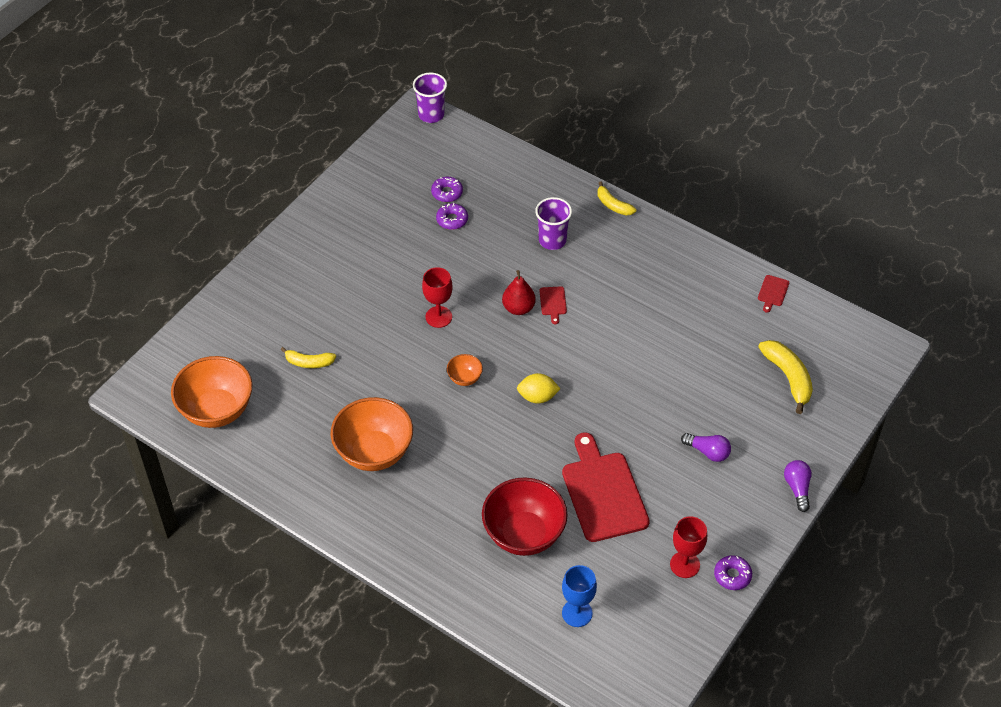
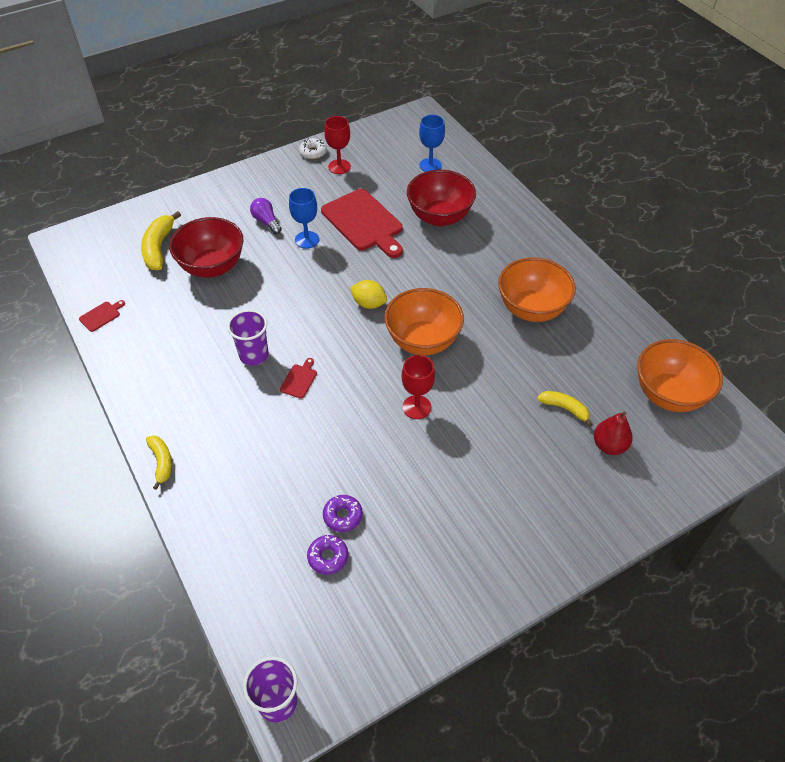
camera: 155 degrees left, 0 degrees up
(464, 378) = (423, 341): orange bowl -> orange bowl, size x2.19
(518, 308) = (335, 387): red pear -> red pear (609, 445)
(552, 240) = (254, 446): purple cup -> purple cup (254, 355)
(603, 493) = (364, 222): red cutting board -> red cutting board turned 45 degrees counterclockwise
(648, 446) = (307, 240): none -> blue goblet
(717, 378) = (212, 267): none -> red bowl
(732, 575) = (313, 152): purple donut -> white donut
(797, 488) = (225, 181): purple light bulb -> none

